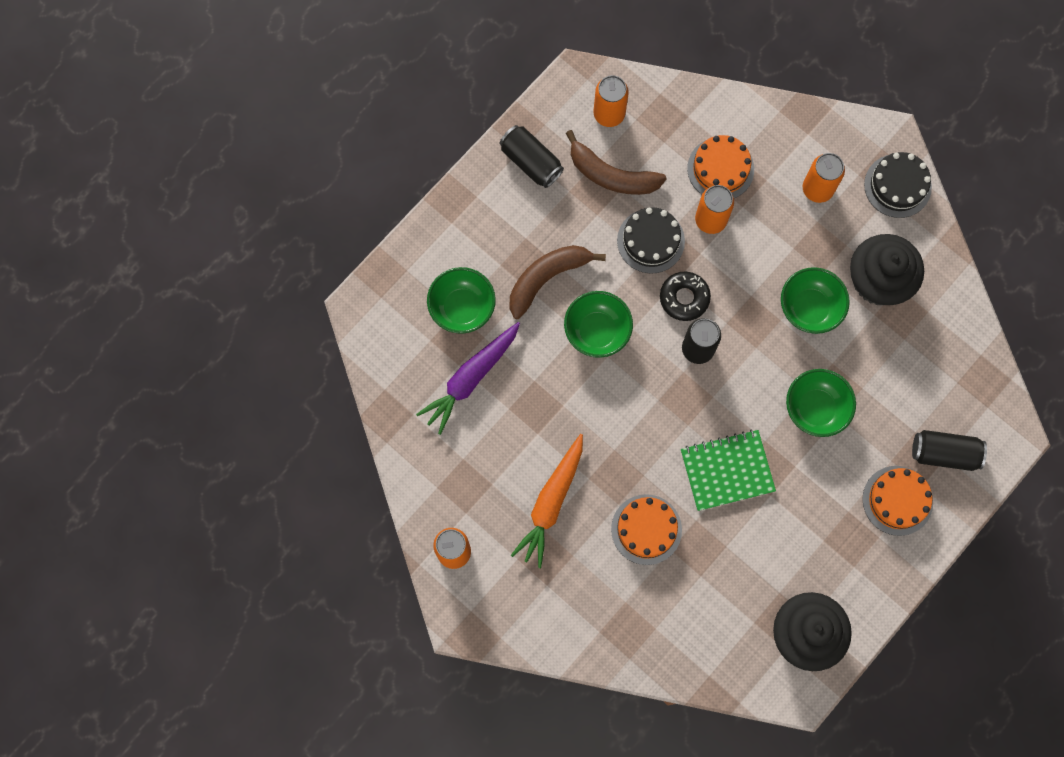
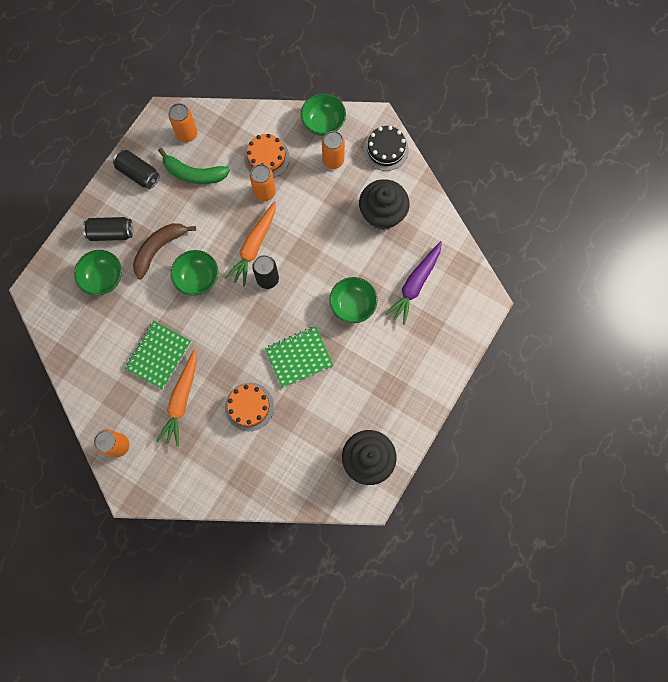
camera: 10 degrees left, 0 degrees up
(470, 379) = (115, 325): purple carrot -> purple carrot (415, 284)
(527, 433) = (158, 355): none -> green notebook
(611, 175) = (194, 173): brown banana -> green banana
(650, 241) = (226, 212): black cake -> none
(684, 298) = (254, 246): black donut -> orange carrot
(809, 308) = (339, 239): green bowl -> green bowl (323, 123)
(897, 500) = (417, 357): orange cake -> none
(944, 453) = (443, 320): black can -> black can (111, 233)

